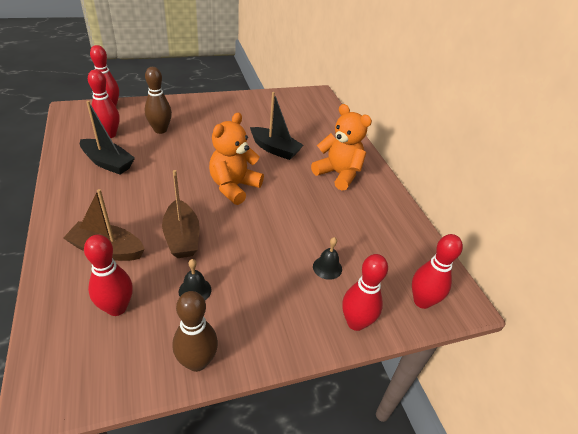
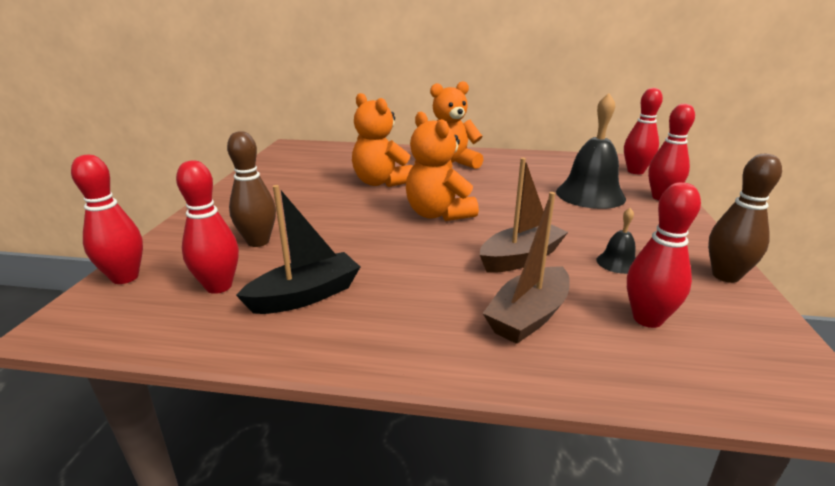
camera: 60 degrees left, 15 degrees down
(182, 237) = (521, 258): brown boat -> brown boat turned 45 degrees counterclockwise
(275, 149) = (381, 182): black boat -> orange teddy bear
(327, 267) = (590, 195): black bell -> black bell, size x2.17

